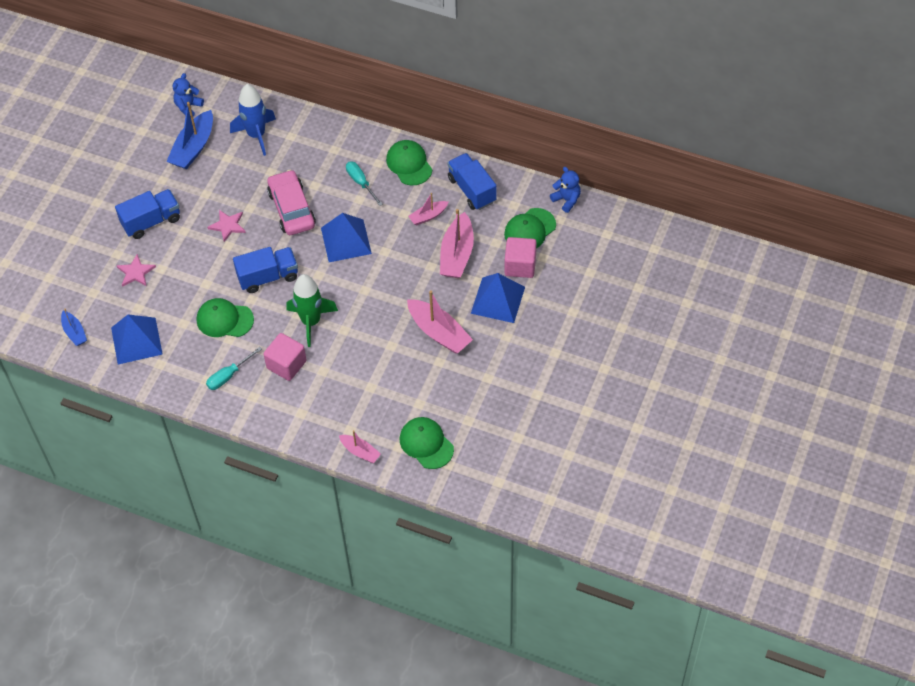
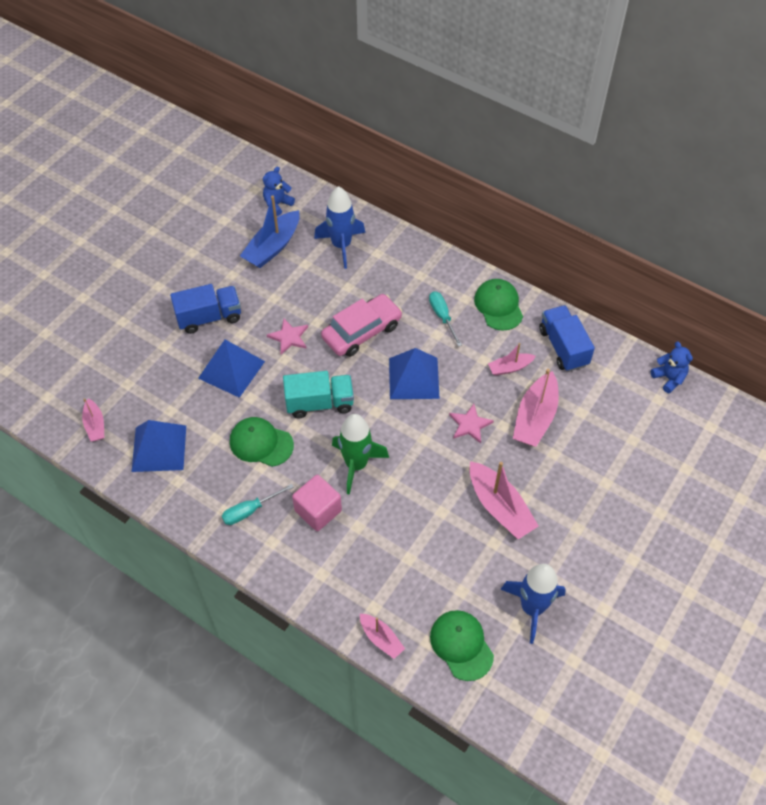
camera: 10 degrees right, 0 degrees up
(74, 332) = (95, 425): blue boat -> pink boat
(136, 272) = (178, 370): pink star -> pink star (469, 425)
(268, 277) = (319, 403): blue truck -> turquoise truck
(292, 209) = (362, 331): pink car -> pink car turned 60 degrees clockwise
(478, 405) = (532, 608): none -> blue rocket
(498, 300) = (574, 481): blue pyramid -> blue pyramid (231, 370)
(520, 266) = (605, 445): pink cube -> none
(530, 230) = (622, 405): green cap -> none

